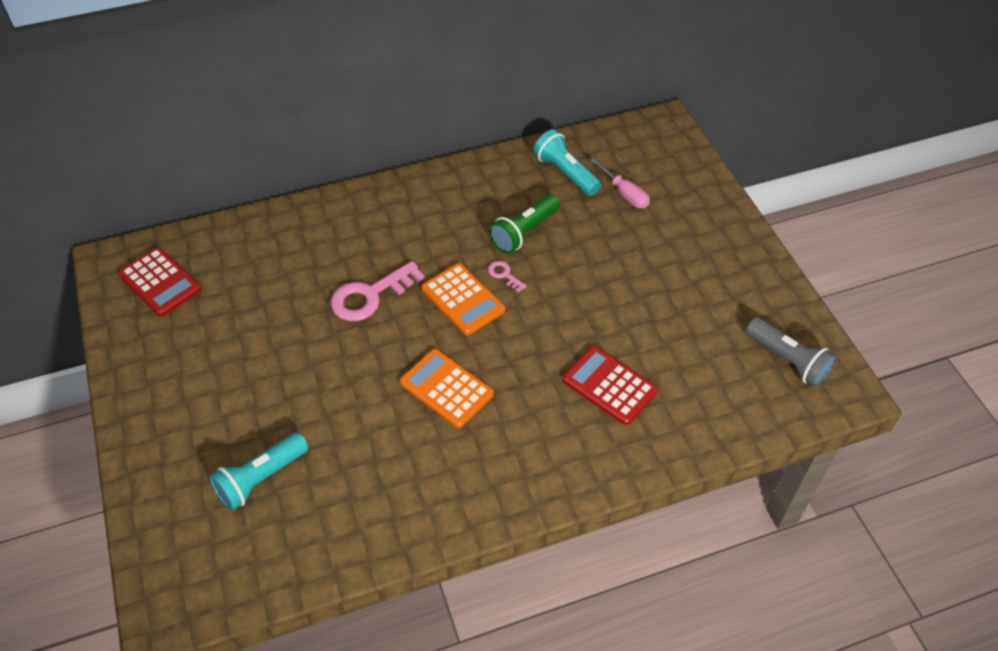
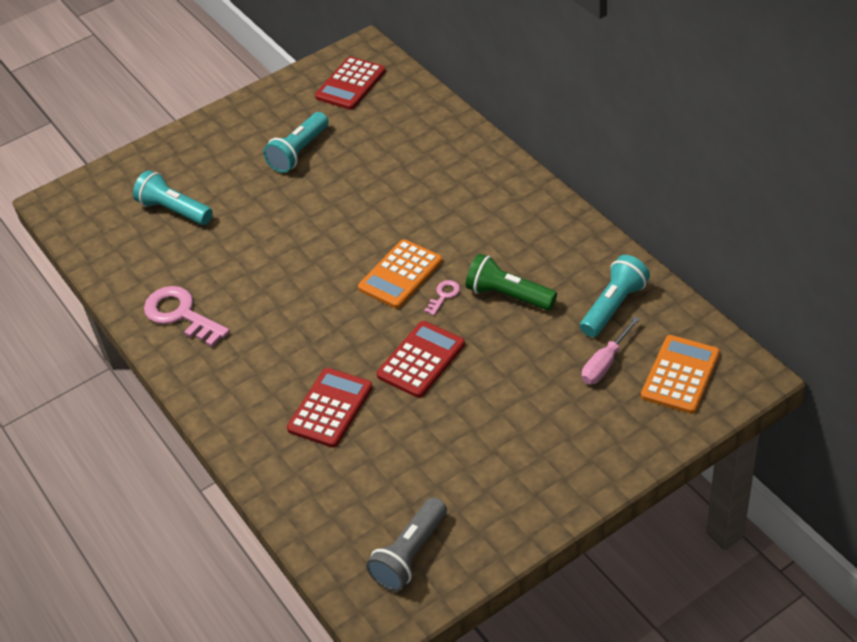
camera: 80 degrees right, 5 degrees down
(239, 346) = (299, 152): none -> turquoise flashlight
(370, 296) = (382, 211): pink key -> pink key (181, 314)
(446, 388) = (292, 293): orange calculator -> orange calculator (680, 375)
(575, 307) = (421, 360): none -> red calculator

